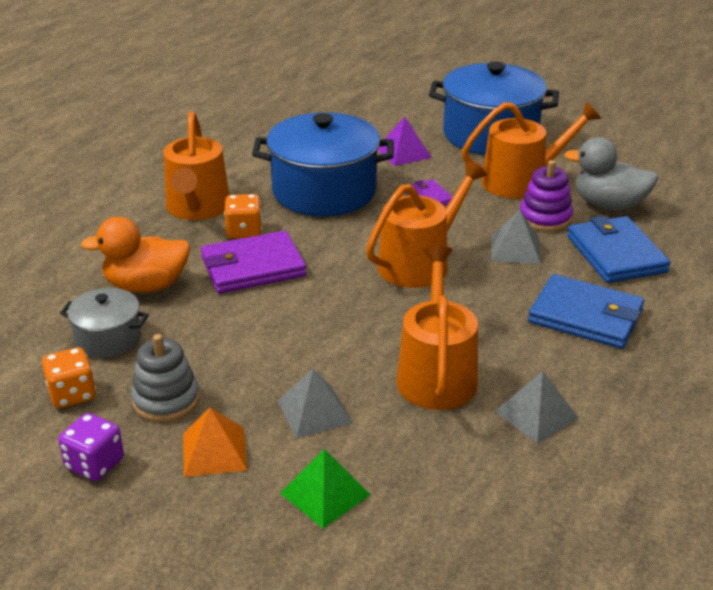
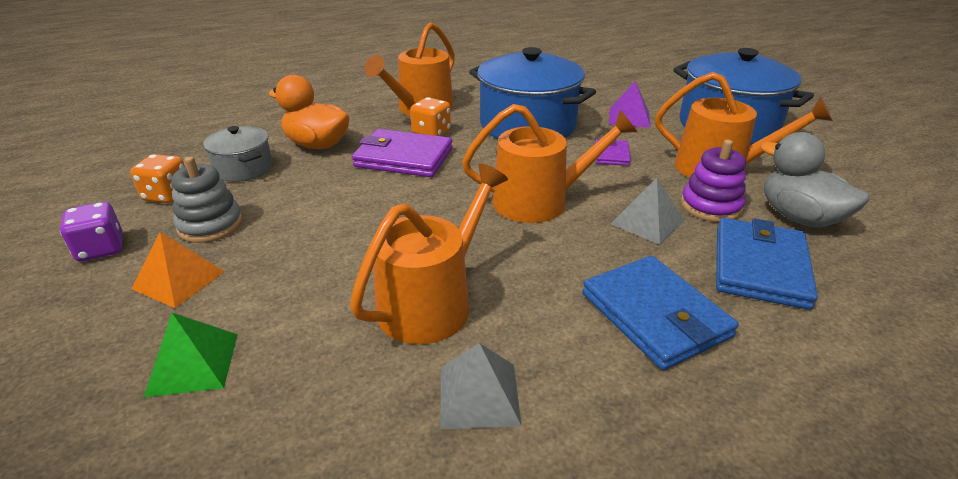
camera: 35 degrees right, 0 degrees up
(314, 411) = (290, 285): grey pyramid -> none

